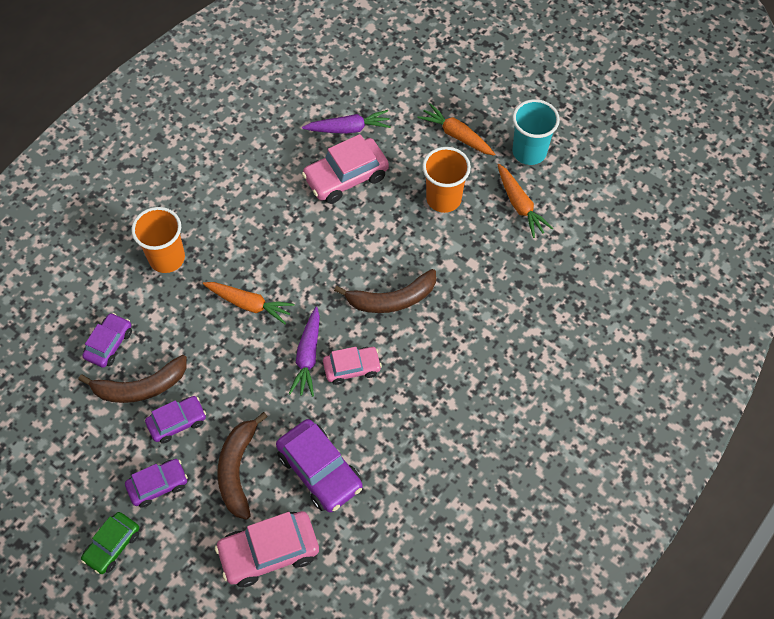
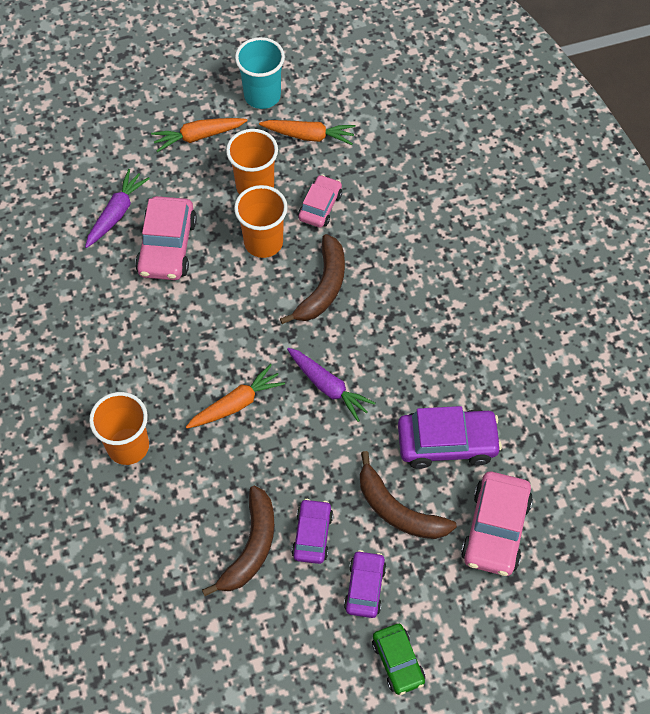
camera: 55 degrees left, 0 degrees up
(109, 344) = (182, 550): purple car -> none
(352, 368) = (366, 359): pink car -> pink car (320, 206)
(399, 235) = (263, 242): none -> orange cup

